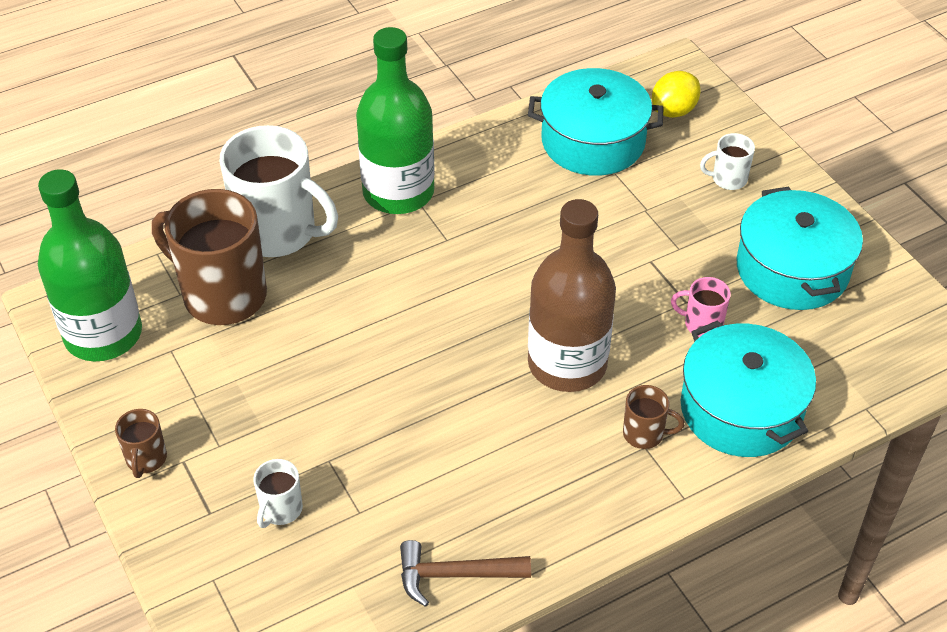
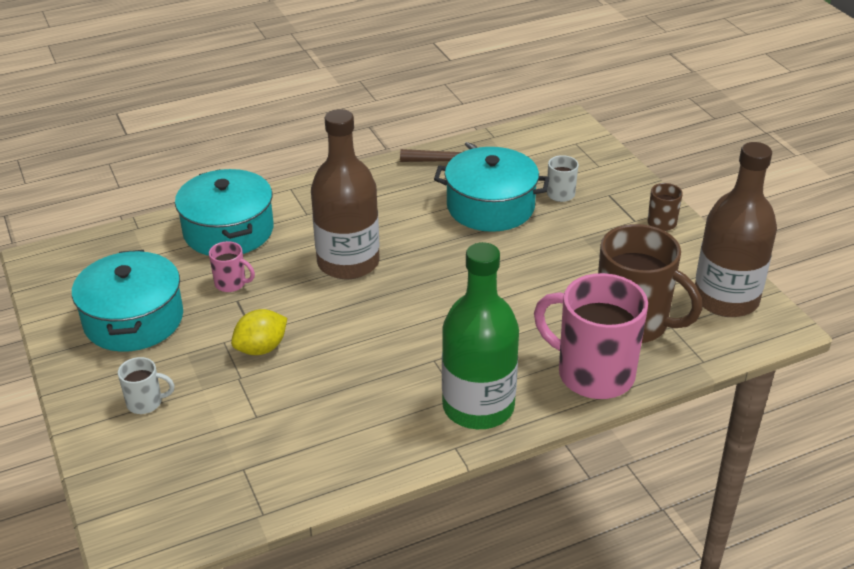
camera: 175 degrees left, 10 degrees down
(103, 334) = (726, 299): green bottle -> brown bottle
(278, 232) = (593, 374): white mug -> pink mug
(593, 141) = (267, 452): turquoise pot -> turquoise pot (490, 206)
(644, 434) = (304, 220): brown mug -> none
(673, 111) = (165, 484): yellow lemon -> yellow lemon (261, 348)

